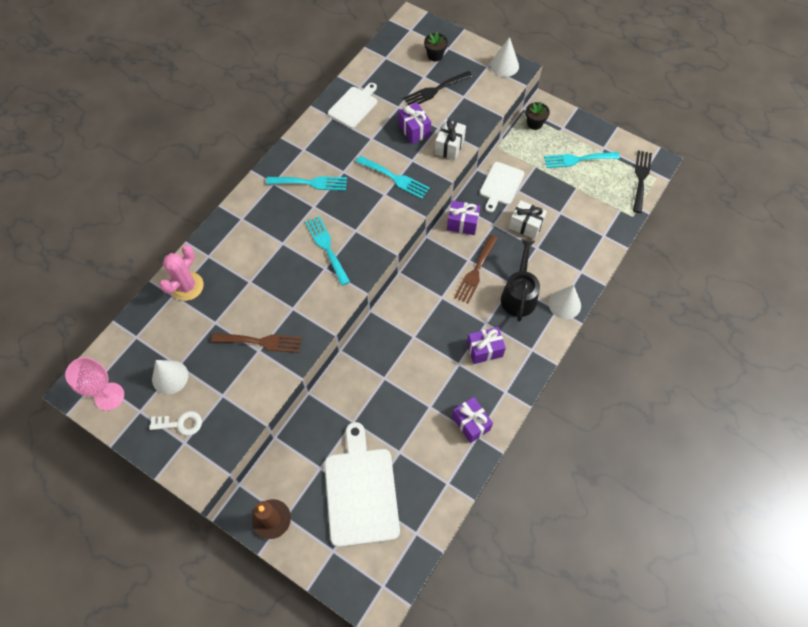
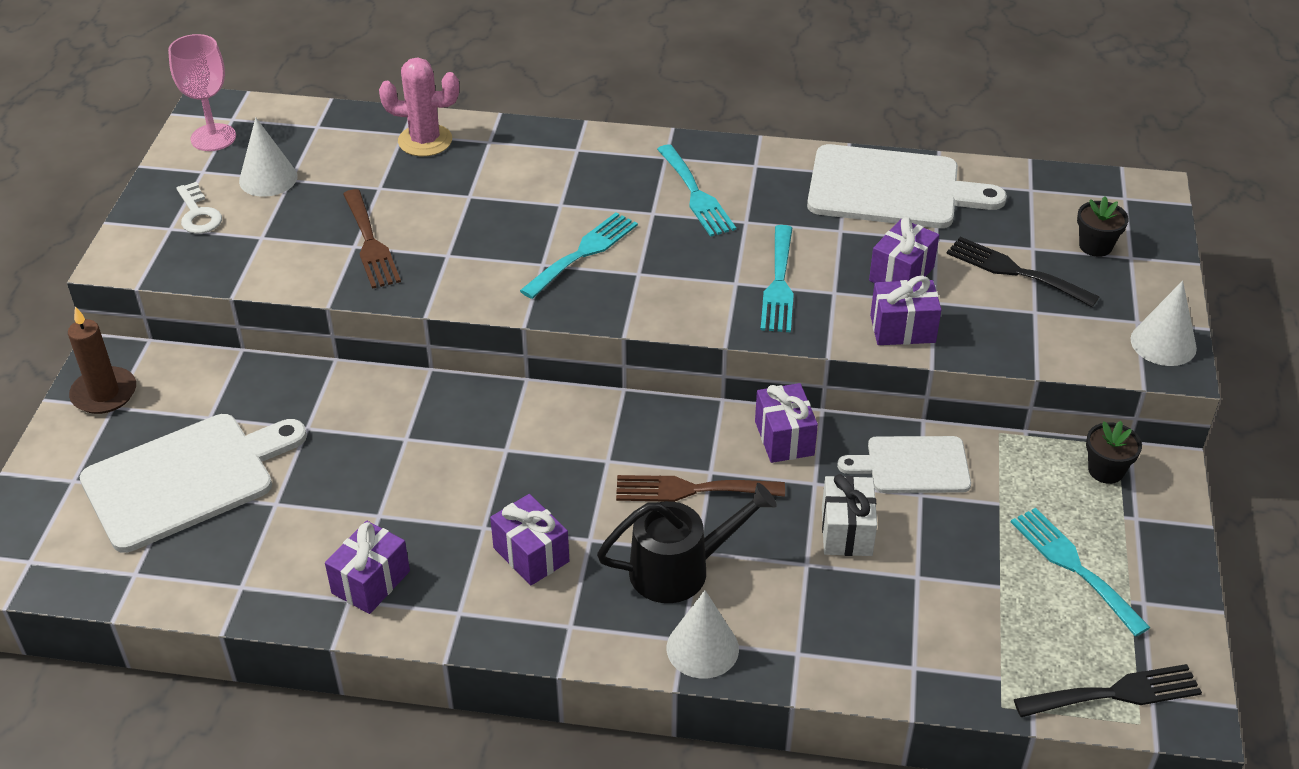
camera: 65 degrees right, 20 degrees down
(354, 106) = (891, 189): white cutting board -> white cutting board, size x1.68
(449, 146) = (902, 329): white gift -> purple gift

